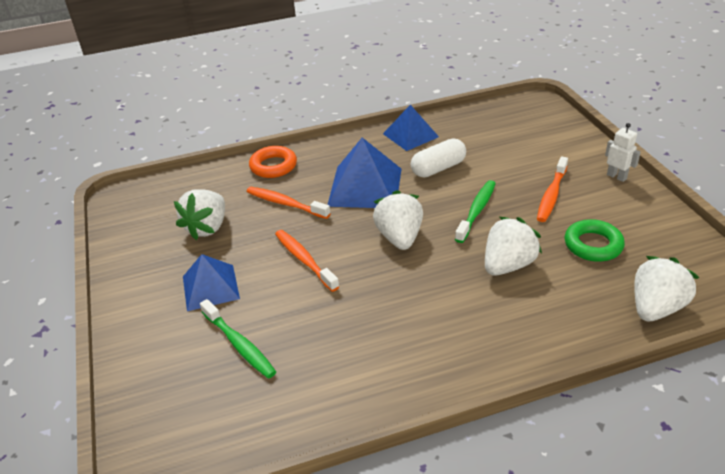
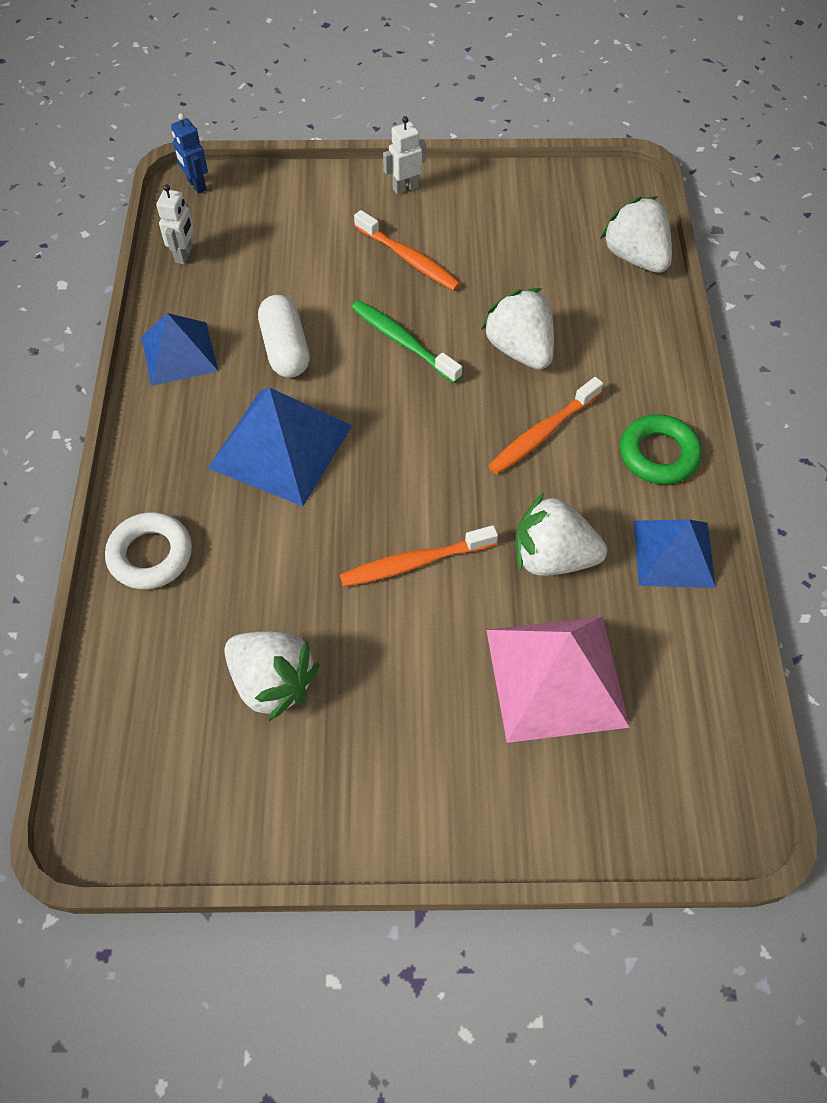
camera: 75 degrees left, 20 degrees up
(210, 287) = (423, 698): blue pyramid -> blue pyramid (673, 553)
(239, 344) = (555, 677): green toothbrush -> pink pyramid
(273, 166) = (150, 555): orange ring -> white ring
(285, 203) = (266, 559): orange toothbrush -> orange toothbrush (542, 433)
(399, 237) = (417, 440): white strawberry -> white strawberry (552, 557)
(483, 115) = (184, 255): none -> white robot
(541, 103) = (196, 185): none -> blue robot
(593, 245) = (518, 262): green ring -> green ring (658, 454)

